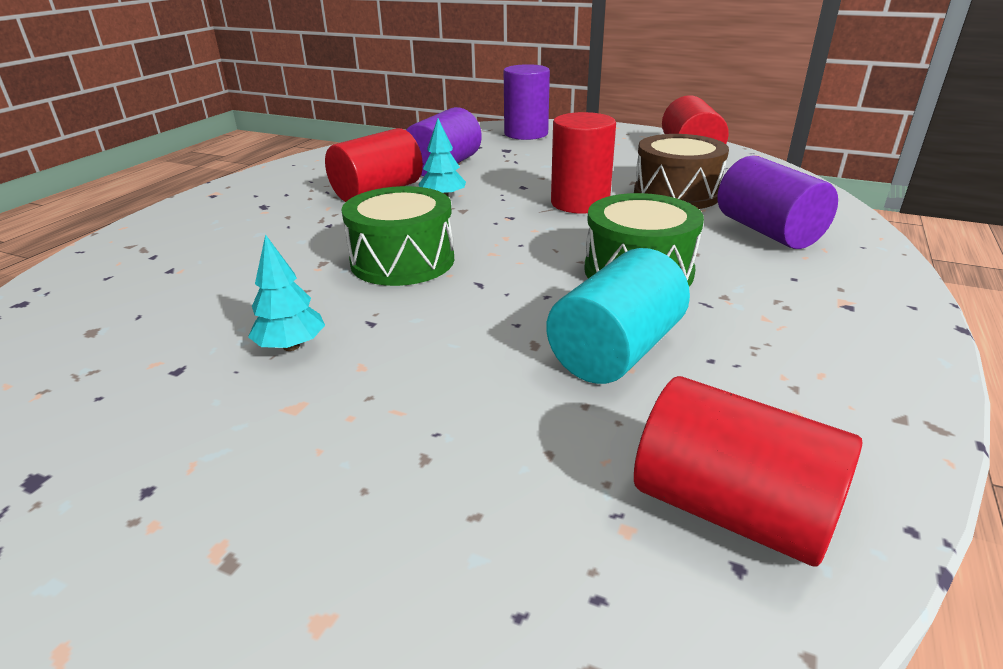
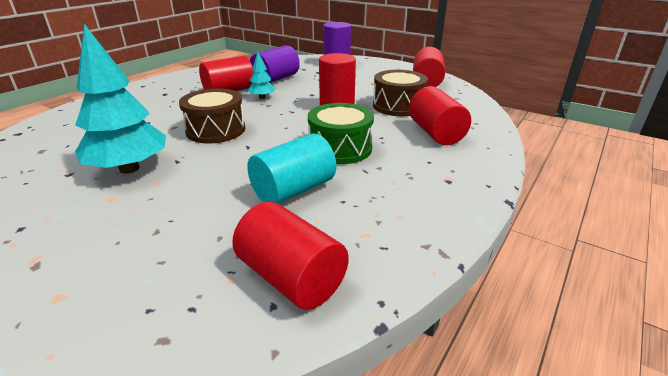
camera: 10 degrees right, 0 degrees up
(291, 346) = (129, 168): turquoise tree -> turquoise tree, size x2.12
(402, 261) = (215, 130): green drum -> brown drum
(768, 231) = (435, 133): purple cylinder -> red cylinder

